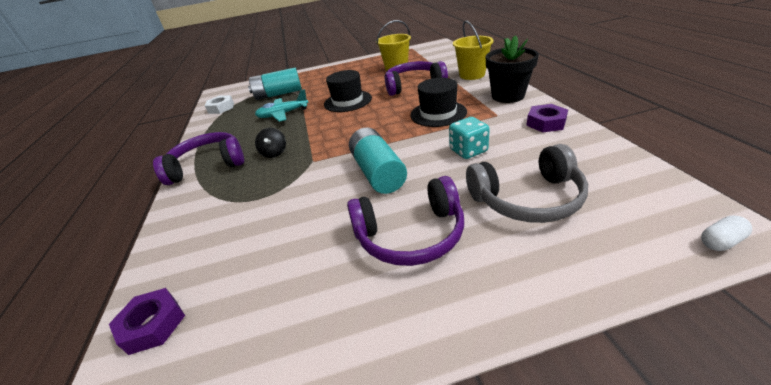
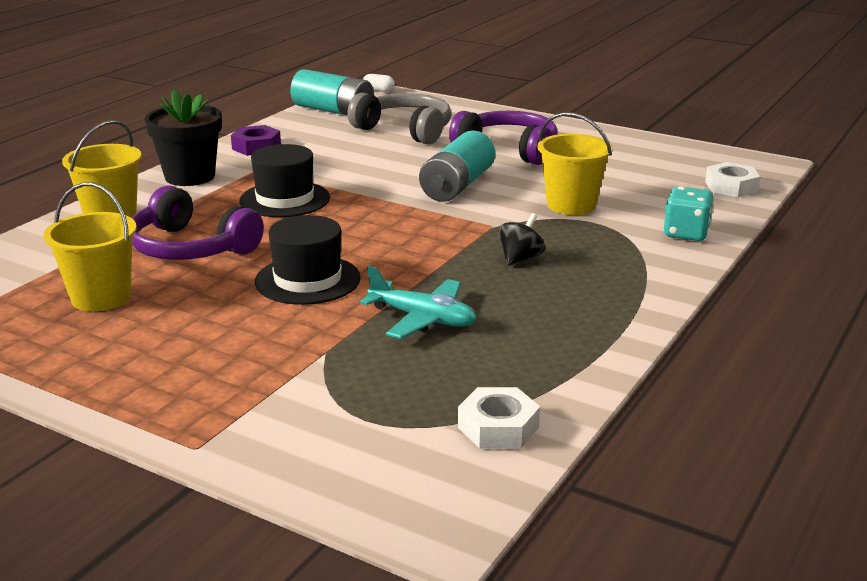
camera: 140 degrees left, 10 degrees down
(153, 325) = (731, 187): purple nut -> white nut
(208, 165) = (620, 290): purple headphones -> none
(278, 94) = (351, 384): turquoise battery -> turquoise battery (333, 111)
(284, 203) = (571, 205): none -> yellow bucket
(468, 151) = (359, 163): turquoise dice -> turquoise dice (686, 233)

